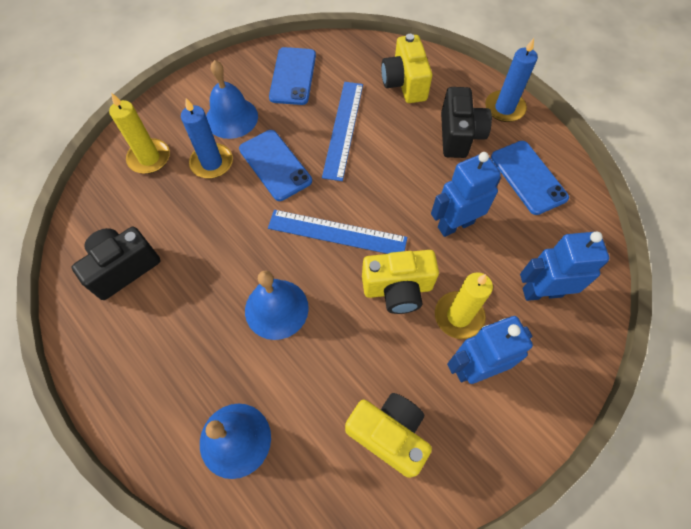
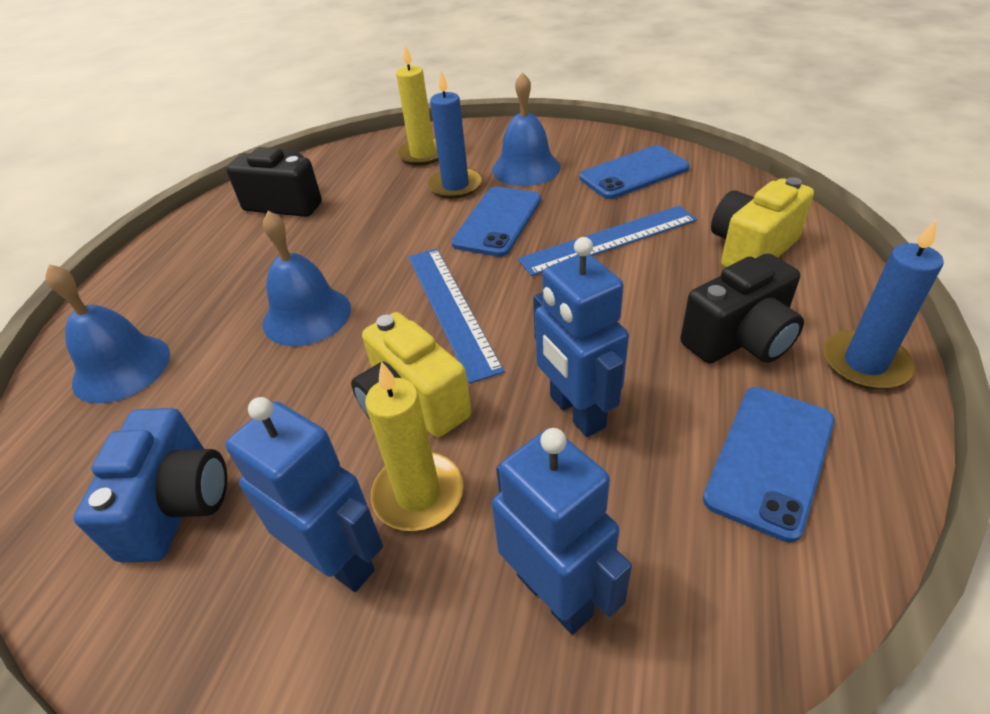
camera: 60 degrees right, 20 degrees down
(388, 434) = (178, 505): yellow camera -> blue camera
(455, 225) = (576, 412): blue robot -> blue robot turned 150 degrees counterclockwise

